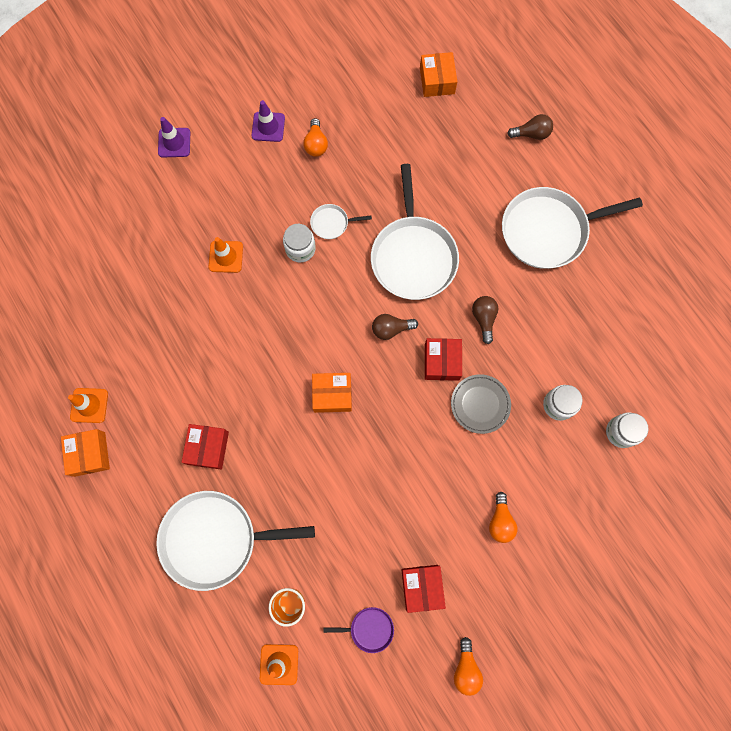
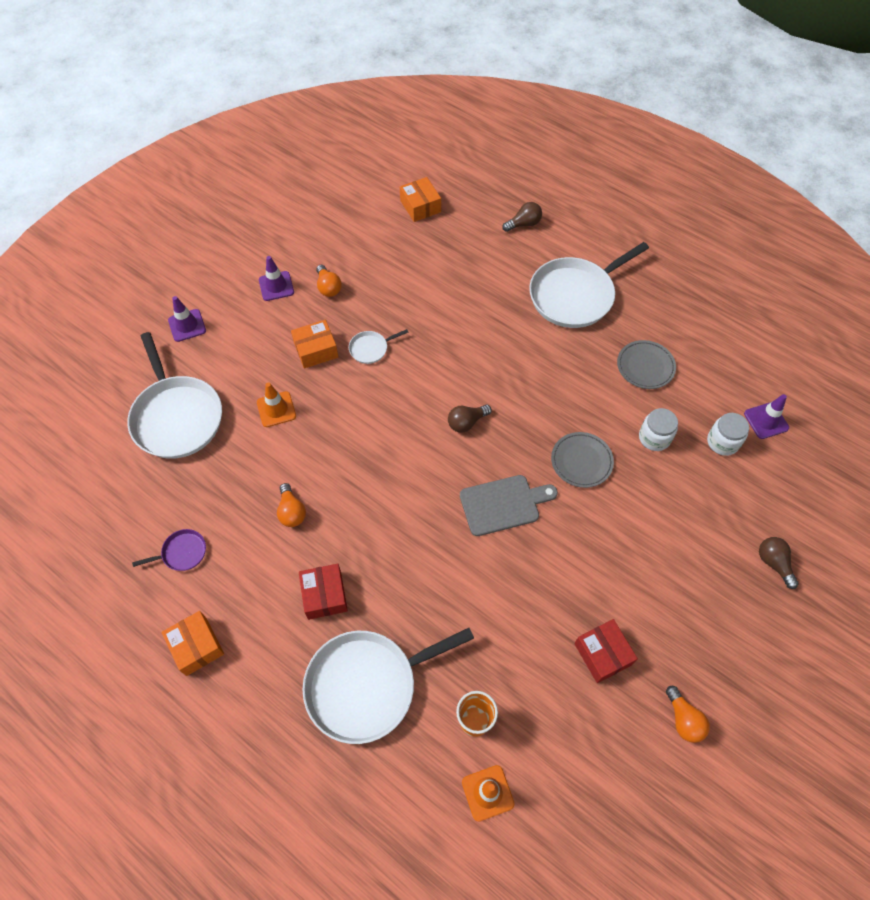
camera: 20 degrees left, 15 degrees down
(89, 405) = (179, 597): orange traffic cone -> none
(300, 249) = (349, 380): white jar -> none
(332, 394) = (433, 500): orange box -> orange box (316, 350)
(369, 629) = (567, 717): purple pan -> purple pan (182, 553)
(392, 420) = (503, 504): none -> grey cutting board
(413, 256) = (460, 353): white pan -> white pan (176, 417)
(441, 362) = (528, 436): red box -> none
(483, 319) = (550, 386): brown light bulb -> brown light bulb (773, 563)
(500, 521) = (650, 561): orange light bulb -> orange light bulb (291, 511)
(582, 330) = (645, 366): none -> grey plate
(673, 425) = (766, 421): none -> purple traffic cone

